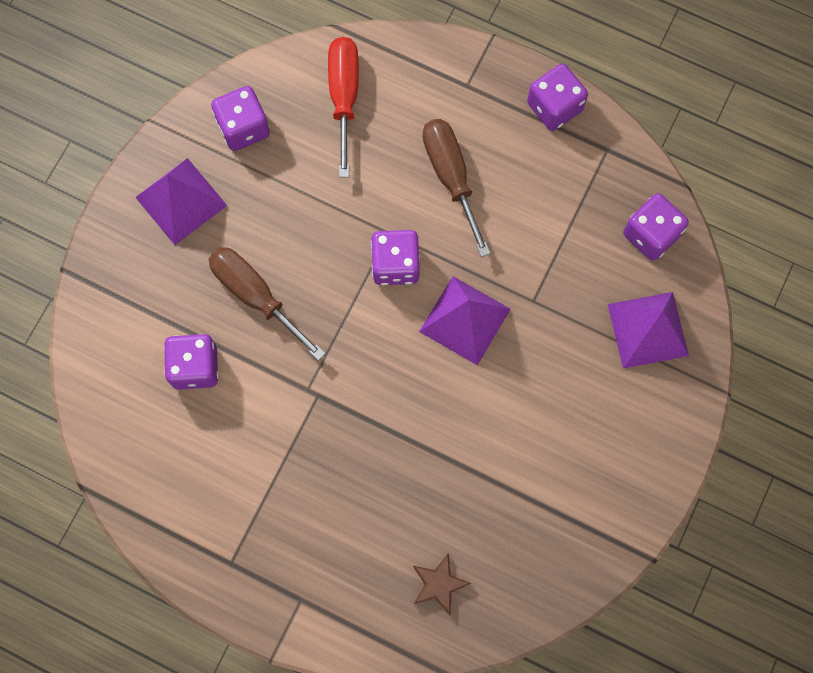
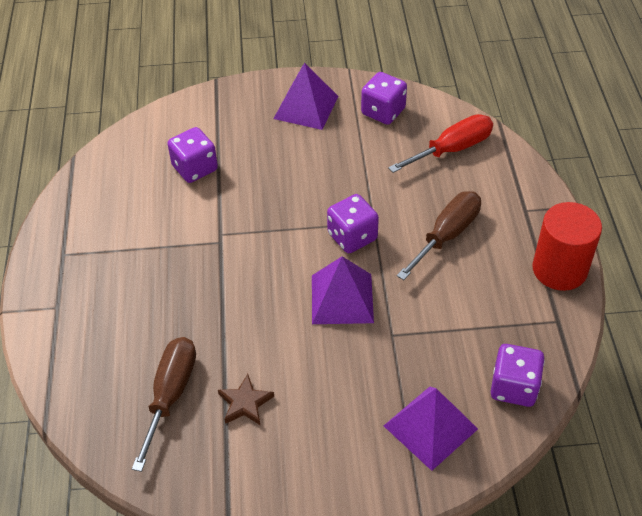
camera: 60 degrees right, 25 degrees down
(255, 296) = (269, 174): brown screwdriver -> brown screwdriver (171, 395)
(439, 584) = (117, 387): brown star -> brown star (245, 403)
(554, 107) = (559, 269): purple dice -> red cylinder

